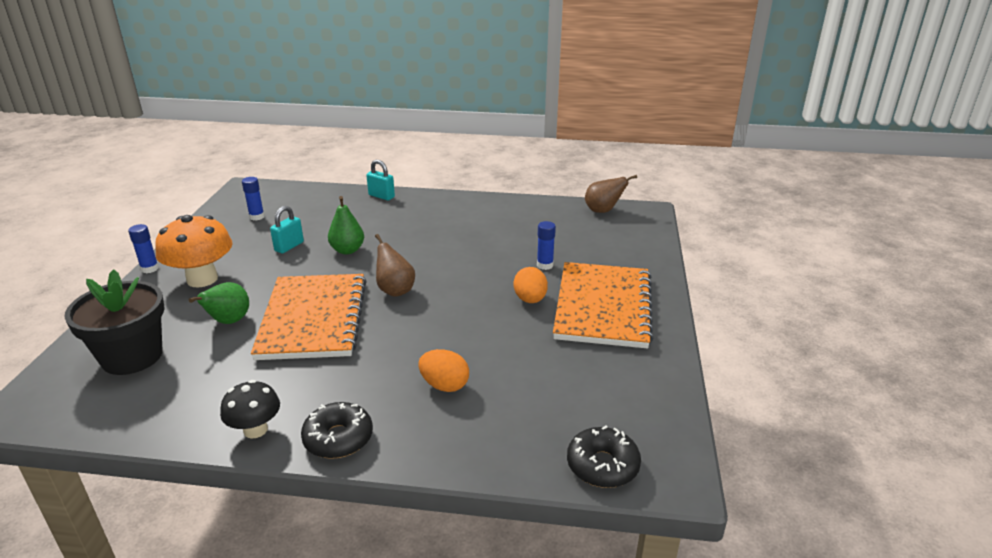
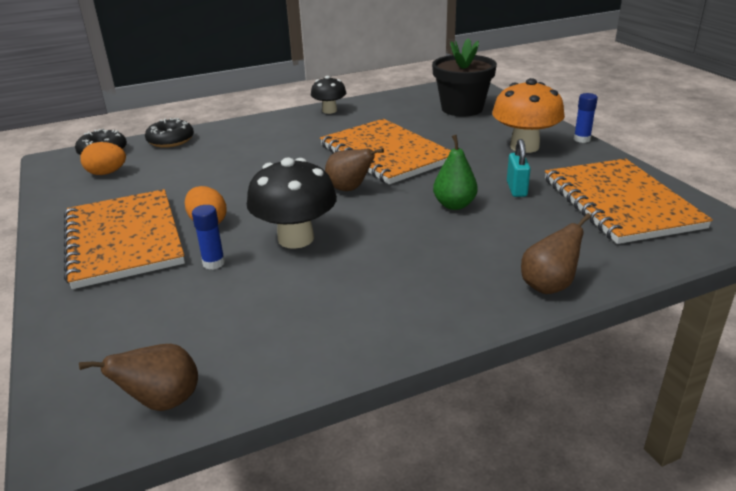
camera: 150 degrees right, 0 degrees up
(228, 321) = (443, 135): green pear -> none
(257, 217) = (620, 203): blue glue stick -> orange notebook
(338, 438) = (277, 120): black donut -> black donut (171, 140)
(381, 196) = (549, 286): turquoise padlock -> brown pear
(444, 385) = (236, 153): orange egg -> orange egg (107, 173)
(478, 264) = (296, 238): none -> black mushroom

